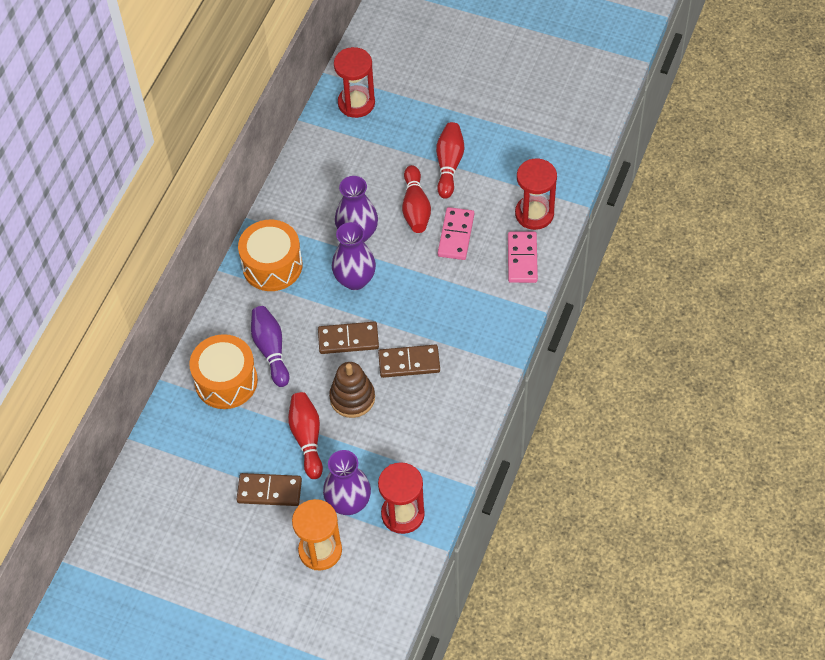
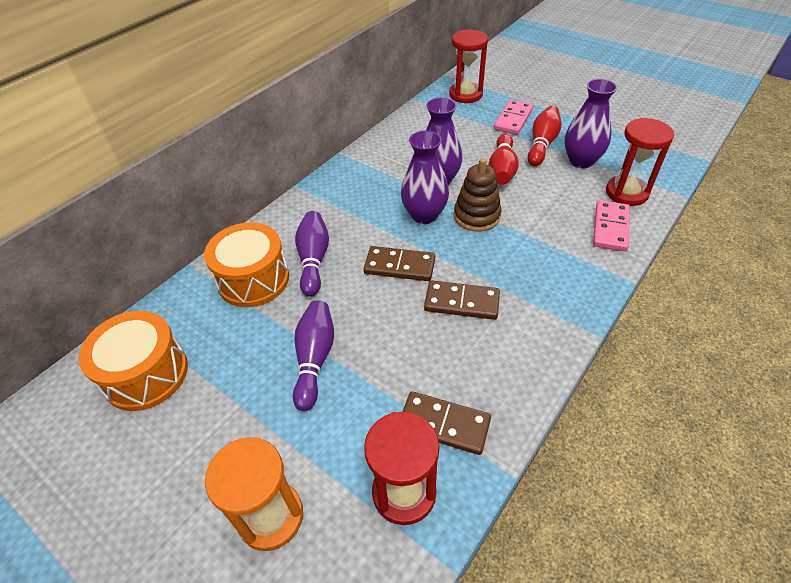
camera: 15 degrees right, 10 degrees down
(269, 491) = (242, 412): brown domino -> brown domino (444, 424)
(272, 265) = (346, 190): orange drum -> orange drum (146, 374)
(307, 438) = (314, 359): red bowling pin -> purple bowling pin
(348, 503) = (335, 455): purple vase -> purple vase (581, 161)
(352, 398) = (384, 326): brown stacking toy -> brown stacking toy (476, 216)
(456, 235) = (539, 196): pink domino -> pink domino (513, 119)

